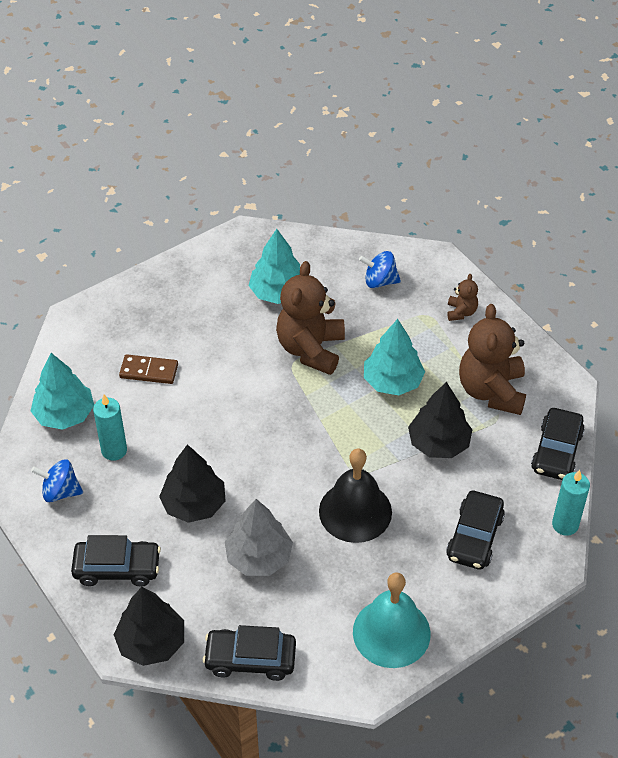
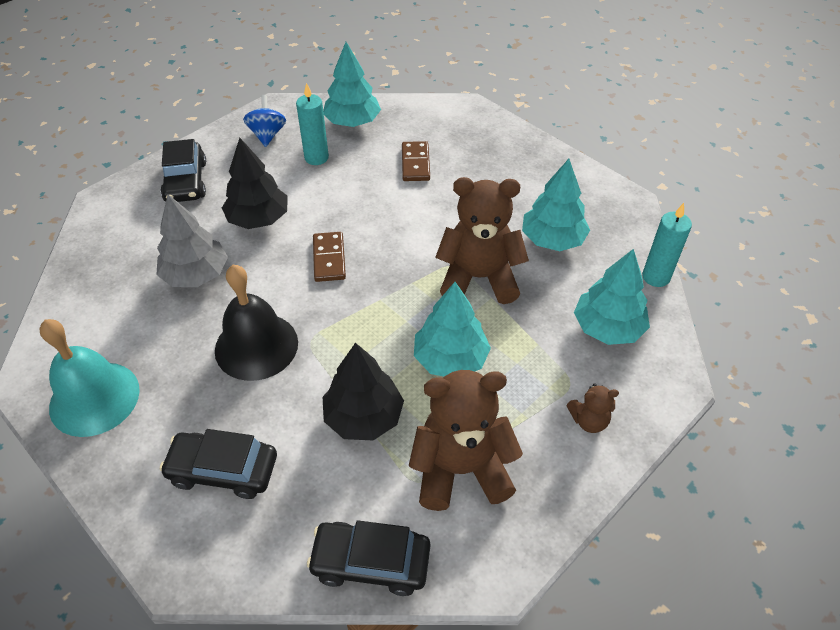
camera: 80 degrees right, 0 degrees up
(151, 642) = (105, 216): black tree -> none
(250, 659) = (77, 285): black car -> none
(263, 451) = (329, 258): none -> brown domino
(379, 281) = (607, 328): blue spinning top -> turquoise tree
(565, 524) = (245, 582): turquoise candle -> turquoise candle (656, 277)

